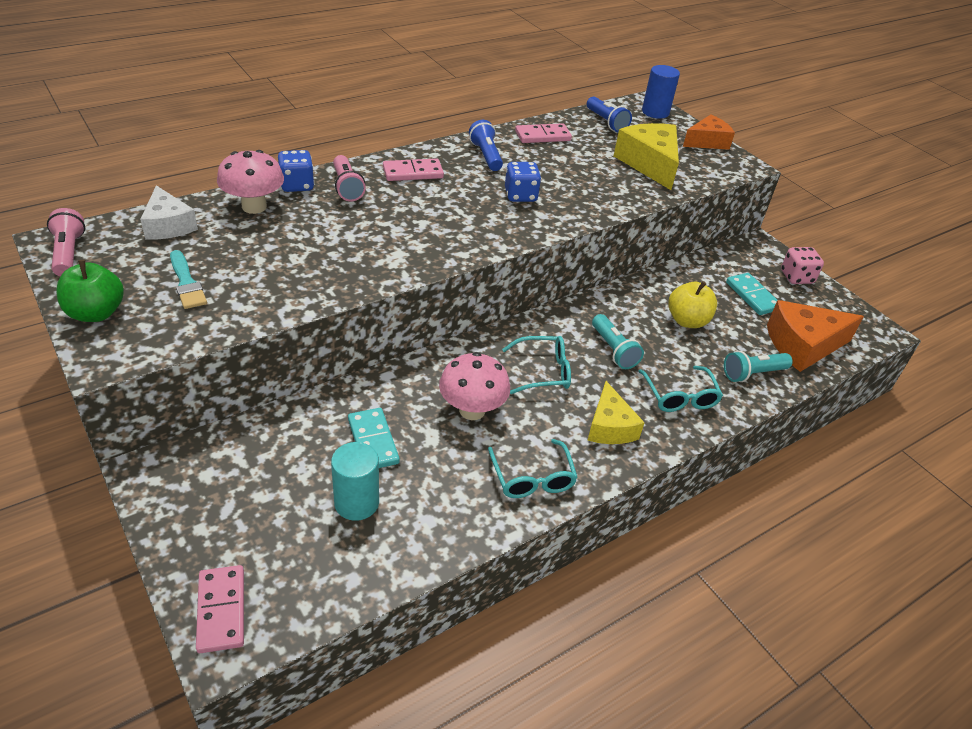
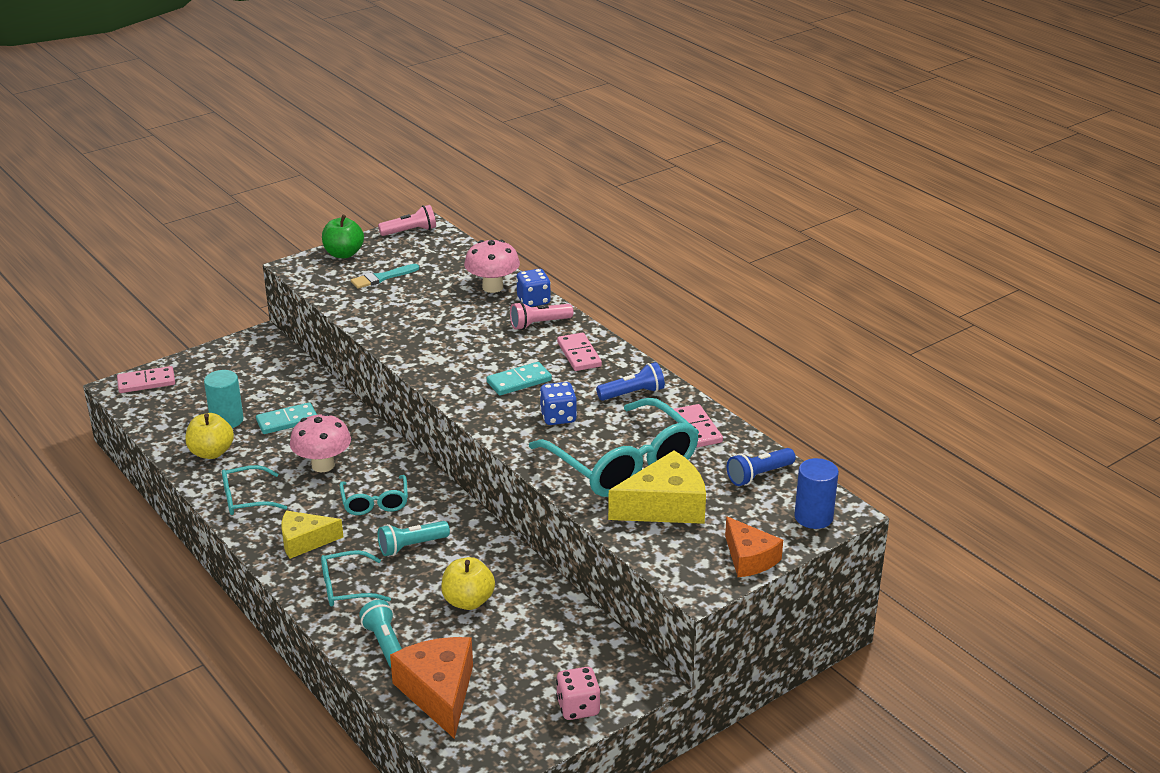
camera: 90 degrees right, 10 degrees down
(168, 225) = (455, 258): white cheese -> none
(430, 516) = (211, 452): none -> yellow apple
(593, 174) = (623, 464): none -> turquoise glasses
(752, 296) = (527, 660): turquoise domino -> turquoise domino (519, 381)

